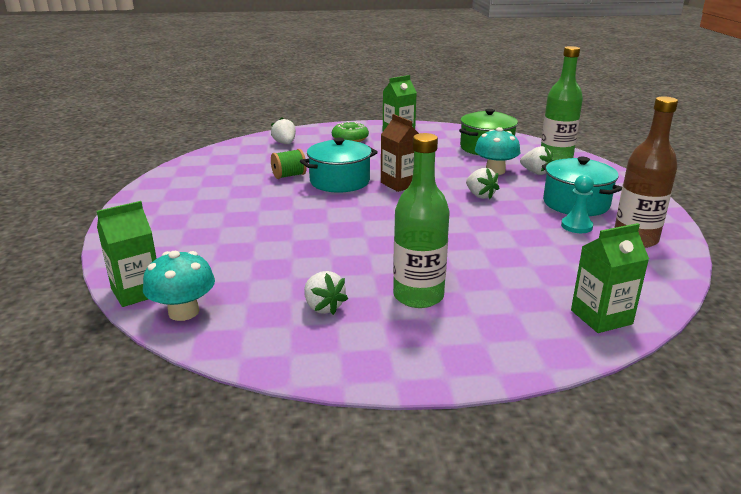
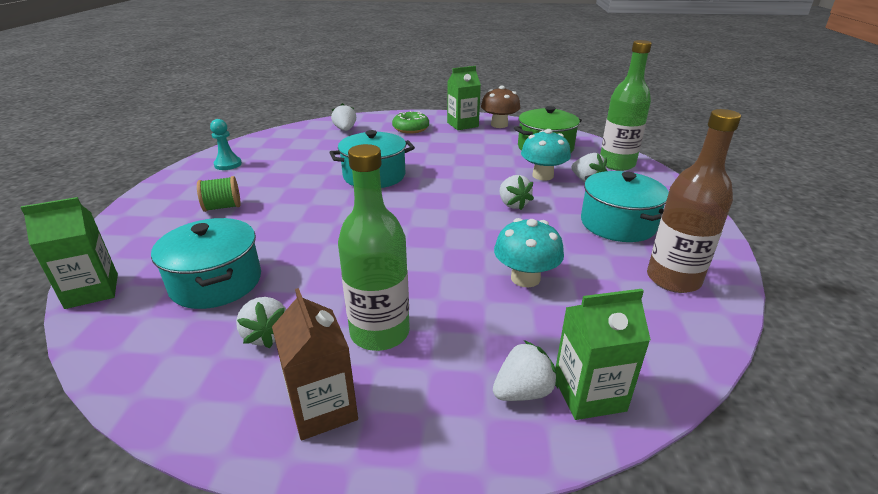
camera: 10 degrees right, 5 degrees up
(183, 312) = (119, 323): turquoise mushroom -> turquoise mushroom (525, 278)
(249, 275) = (216, 282): none -> turquoise pot
(289, 176) = (328, 165): green spool -> green spool (222, 207)
(400, 184) = (434, 183): brown carton -> brown carton (323, 409)
(433, 130) = (499, 125): none -> brown mushroom
(551, 321) = (523, 392): none -> white strawberry
(576, 226) = (607, 254): turquoise pawn -> turquoise pawn (228, 164)

